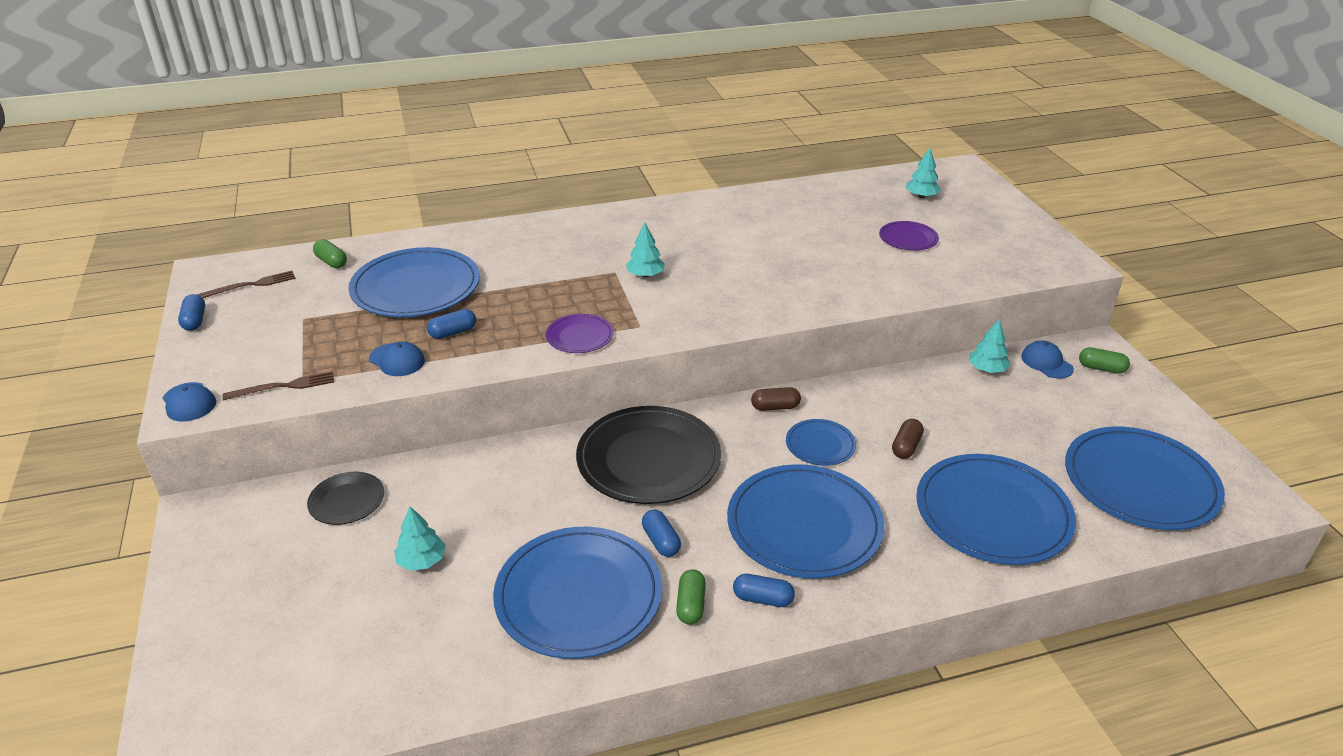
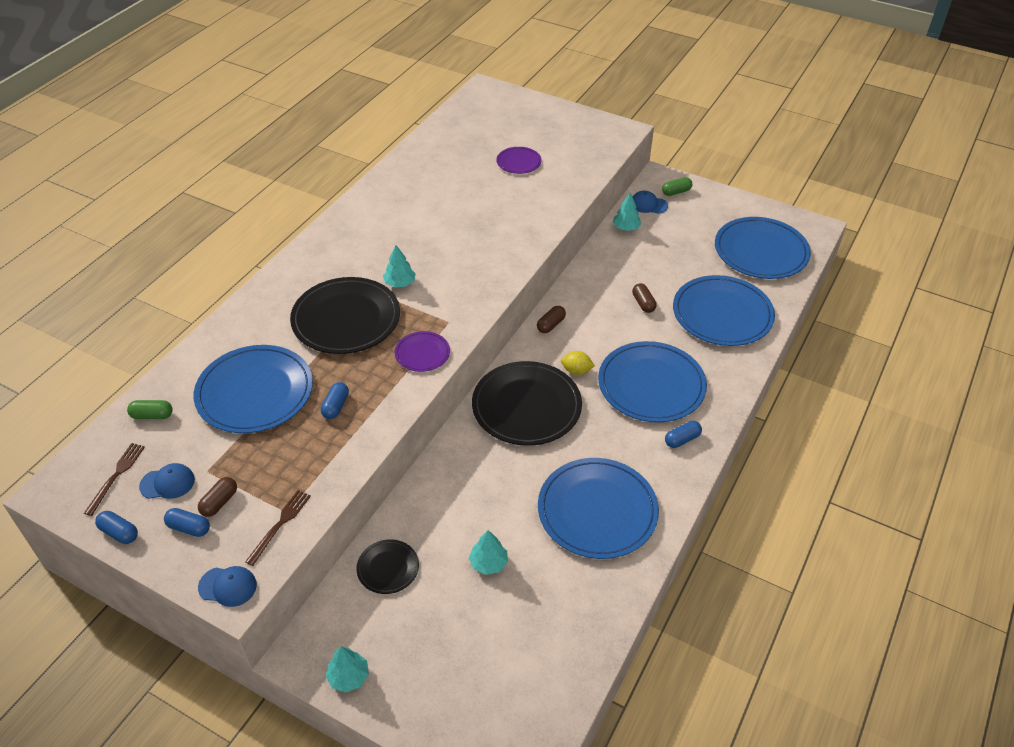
camera: 45 degrees left, 10 degrees up
(276, 344) = (219, 502): none -> brown capsule
(397, 360) = (329, 451): blue cap -> blue cap (167, 483)
(561, 277) = (346, 319): none -> black plate
(661, 541) = (597, 448): blue capsule -> blue capsule (189, 528)
(691, 605) = (655, 470): green capsule -> none
(742, 461) = (576, 371): none -> yellow lemon
(820, 445) = (602, 332): blue plate -> none
(921, 196) = (487, 124): turquoise tree -> turquoise tree (348, 676)

